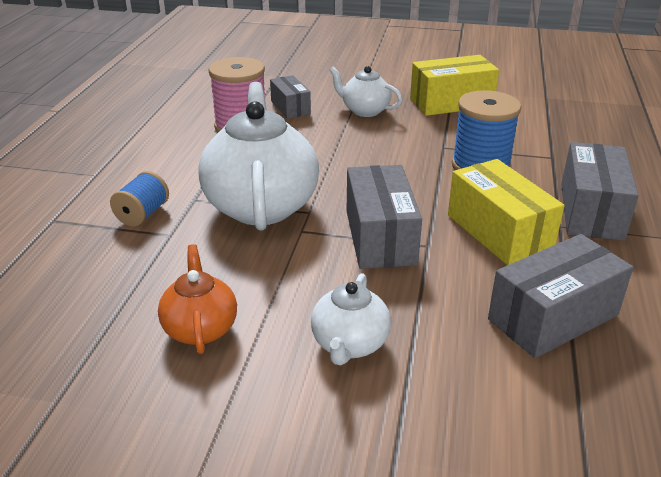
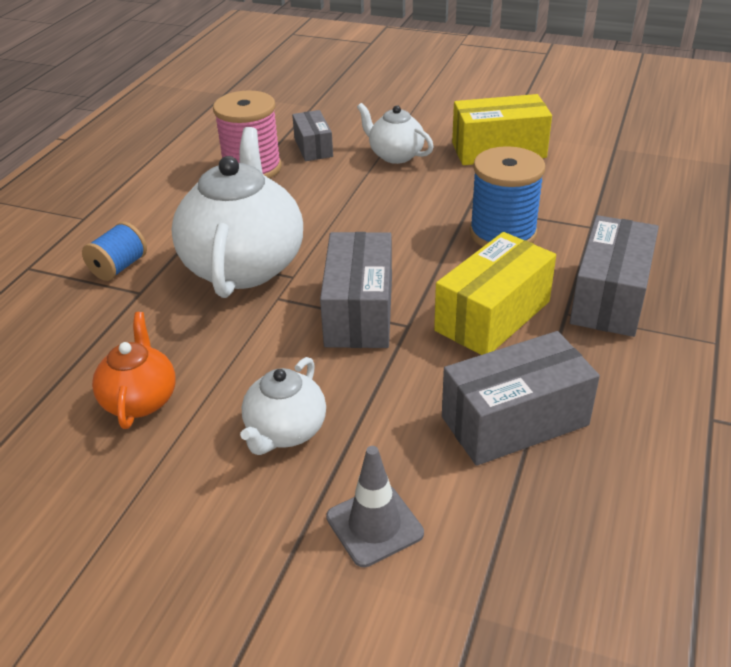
camera: 10 degrees right, 5 degrees up
(463, 420) = (374, 525): none -> grey traffic cone
(499, 232) = (493, 316): yellow box -> yellow box turned 60 degrees clockwise

